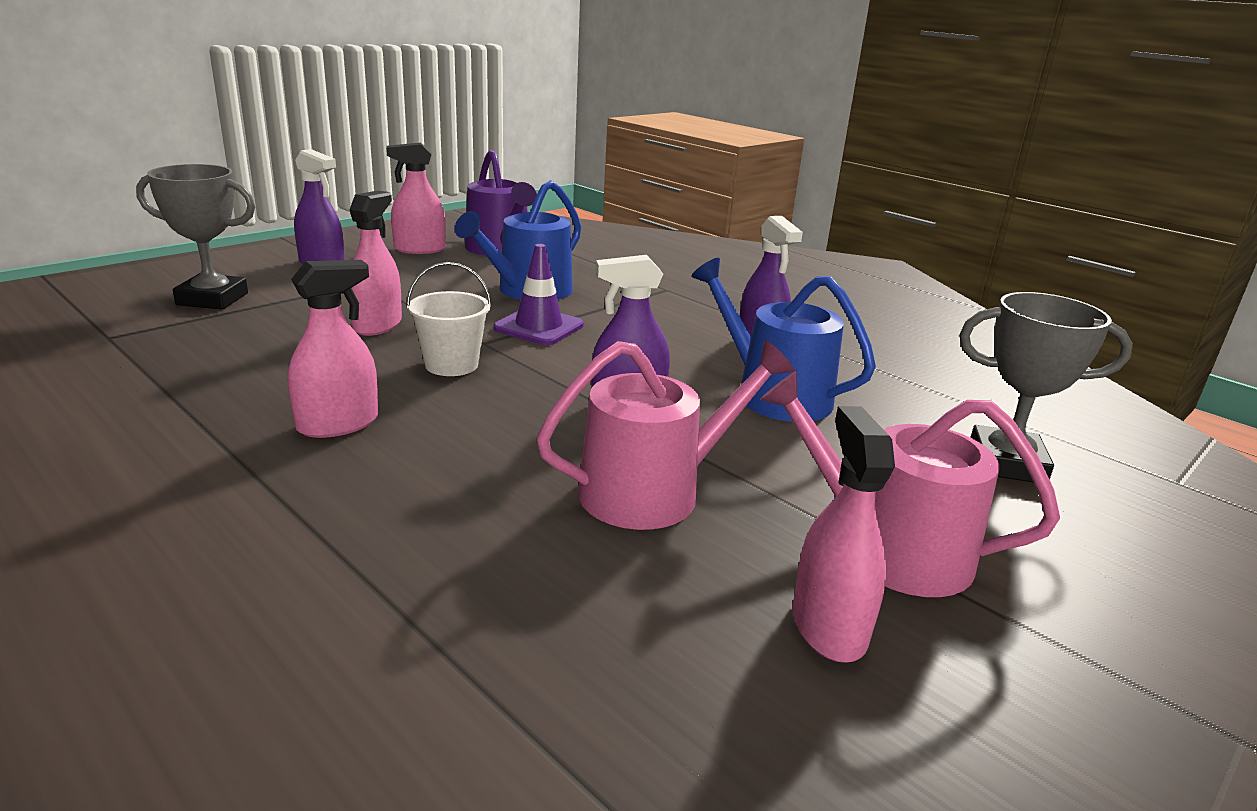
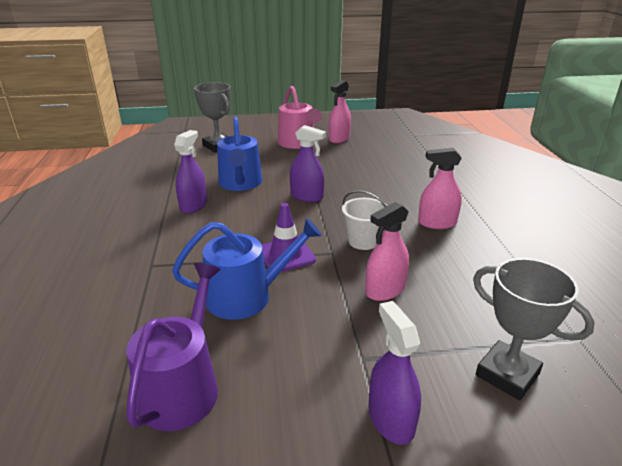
camera: 140 degrees left, 5 degrees up
(419, 249) = (264, 423): pink spray bottle -> none
(653, 491) = (340, 169): pink watering can -> none

